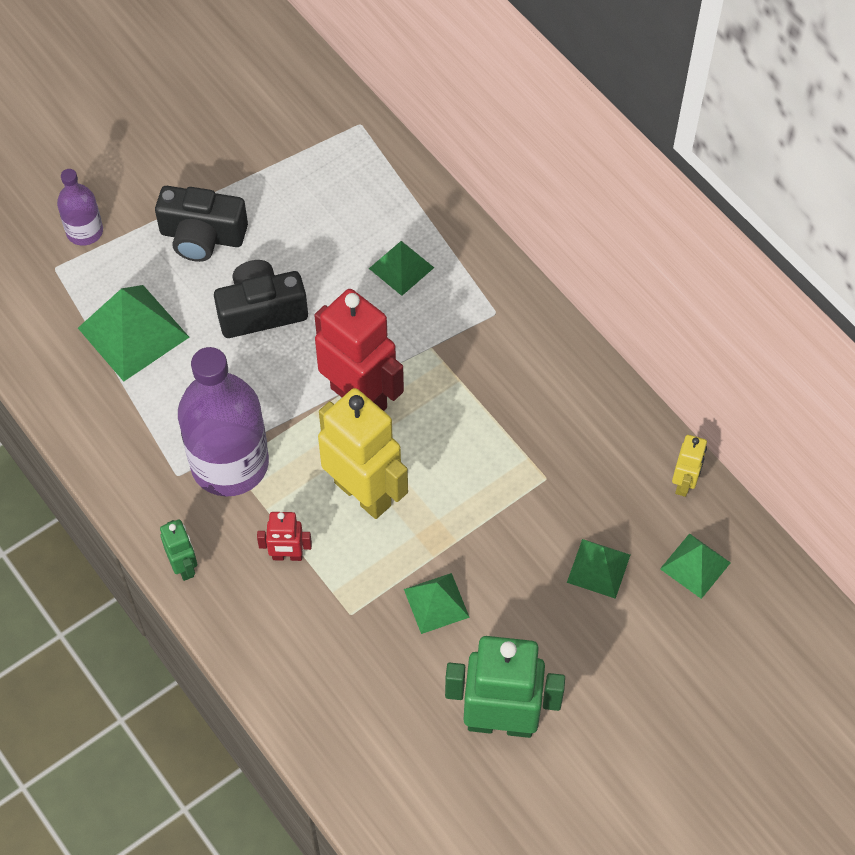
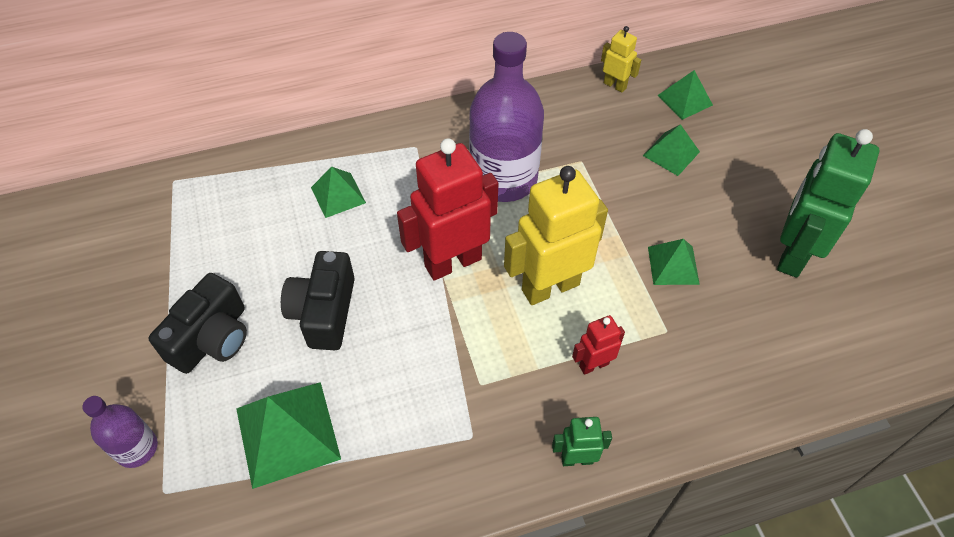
camera: 70 degrees left, 5 degrees down
(230, 463) = (478, 385): purple bottle -> purple bottle (503, 178)
(287, 556) = (593, 364): red robot -> red robot turned 135 degrees counterclockwise

